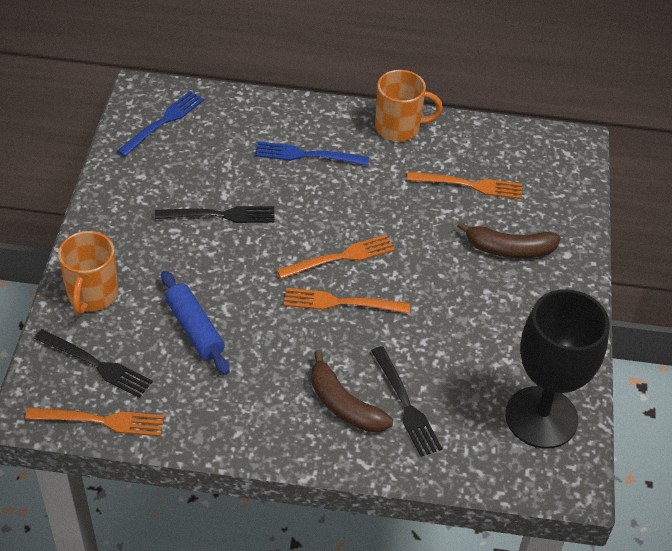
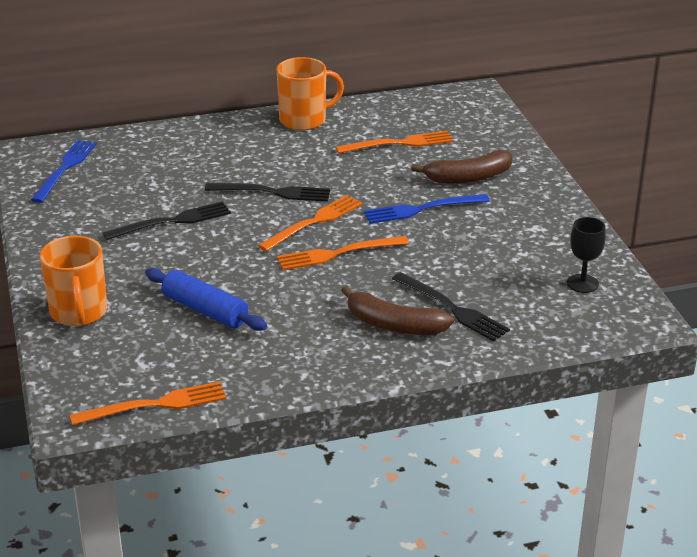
camera: 20 degrees left, 15 degrees down
(97, 365) = (121, 364): black fork -> black fork (274, 192)
(305, 155) = (227, 159): blue fork -> blue fork (420, 209)
(541, 417) = (582, 283): black goblet -> black goblet, size x0.42

